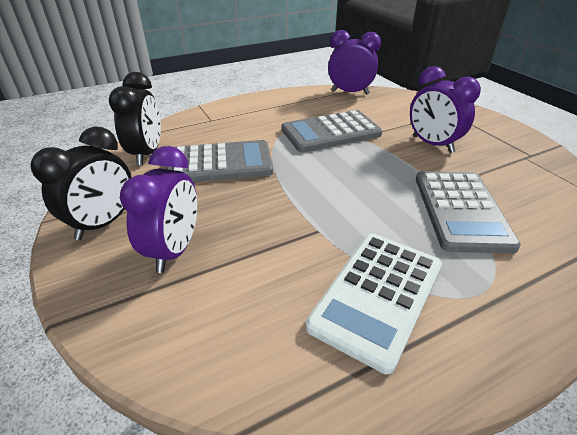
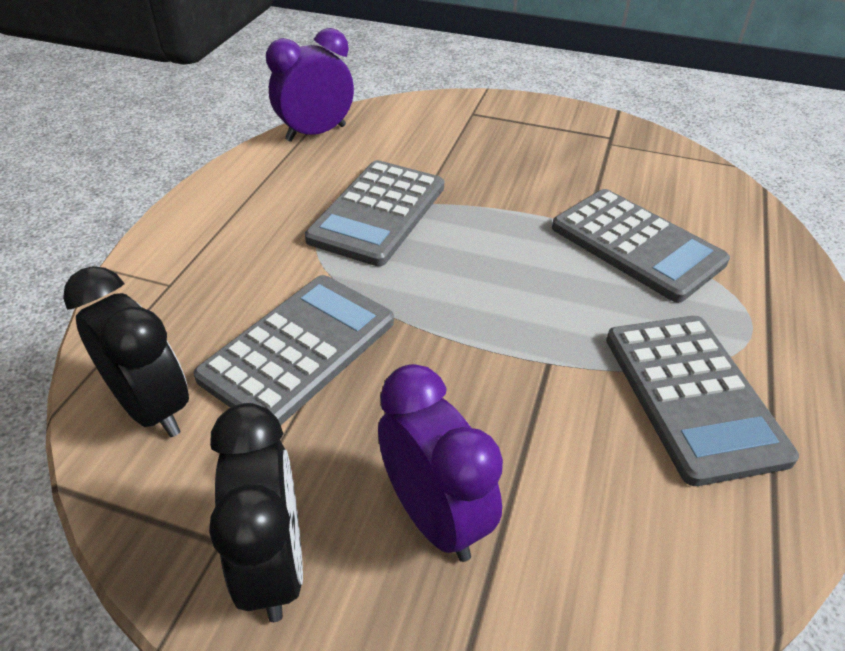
camera: 45 degrees left, 5 degrees up
(377, 295) = (692, 396): white calculator -> grey calculator
(432, 144) = (511, 171): purple clock -> none

